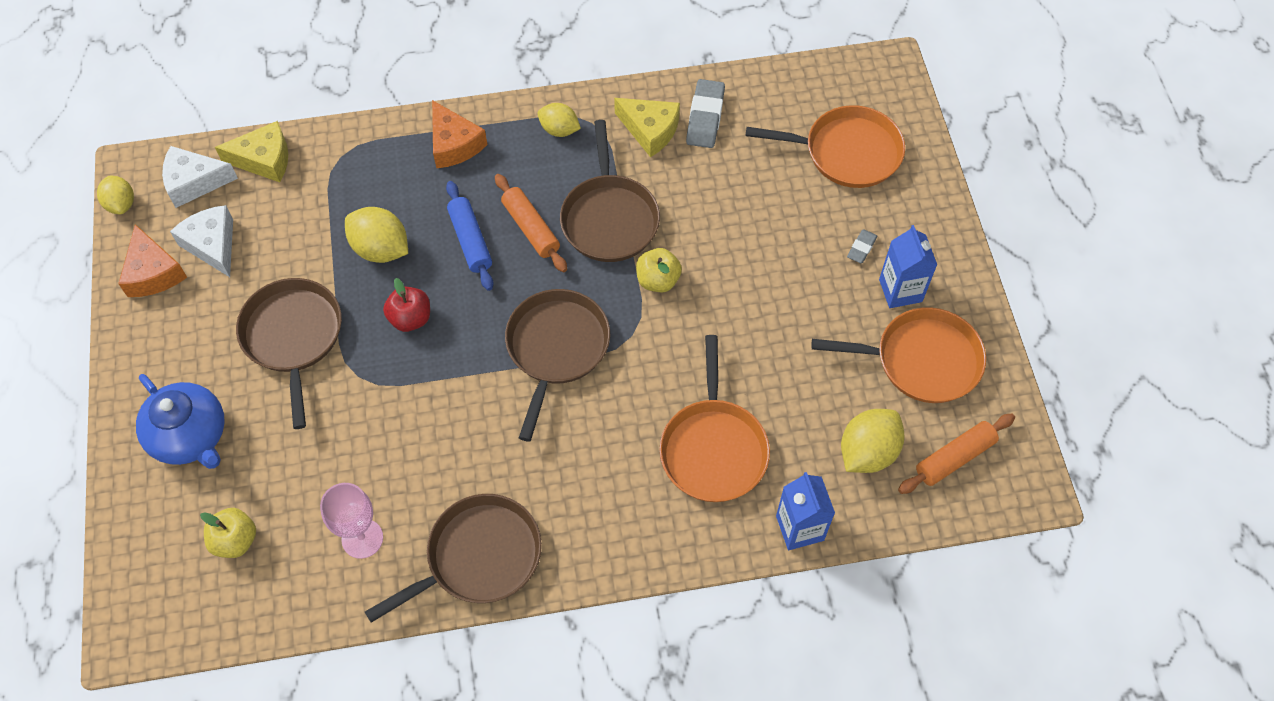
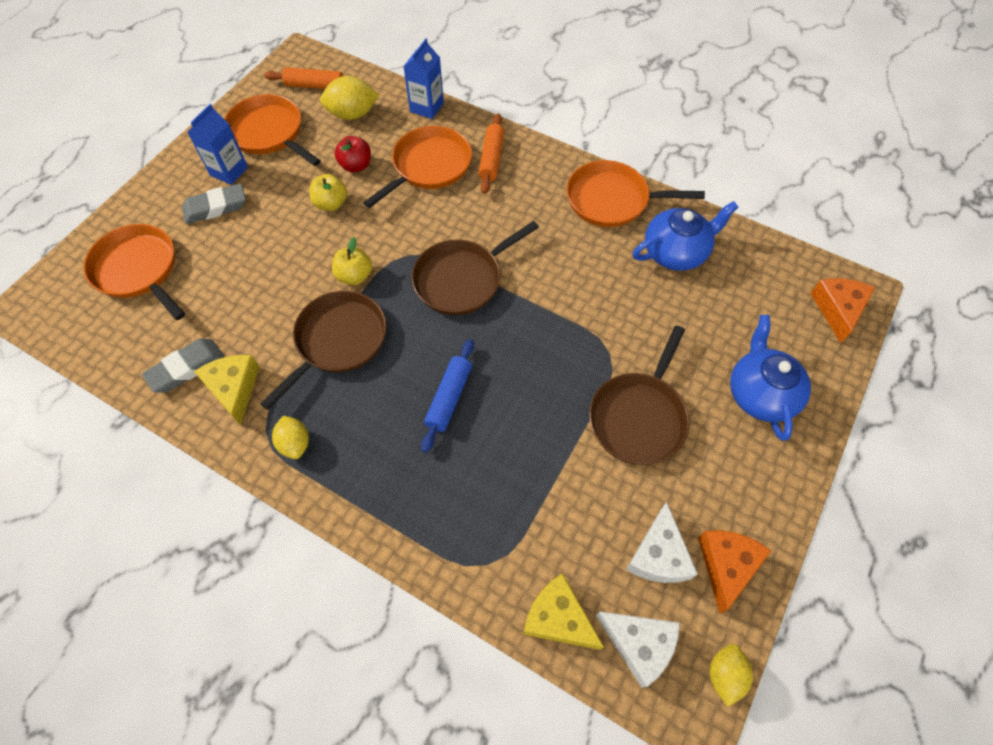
camera: 140 degrees left, 0 degrees up
(235, 540) = (761, 302): yellow apple -> yellow apple (331, 204)
(362, 538) = (676, 252): pink goblet -> blue teapot
(381, 249) = (521, 442): yellow lemon -> none
(410, 318) = (541, 369): red apple -> red apple (356, 166)
(454, 144) = (385, 497): orange cheese -> orange cheese (838, 310)
(479, 557) = (611, 200): brown pan -> orange pan
(531, 228) = (398, 375): orange rolling pin -> orange rolling pin (491, 159)
(861, 248) = (215, 207): grey eraser -> grey eraser, size x1.83

